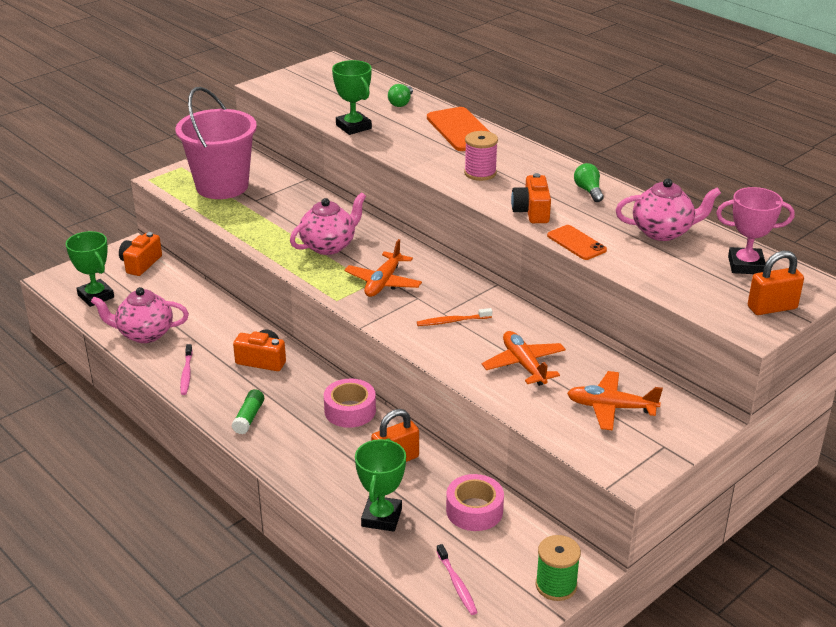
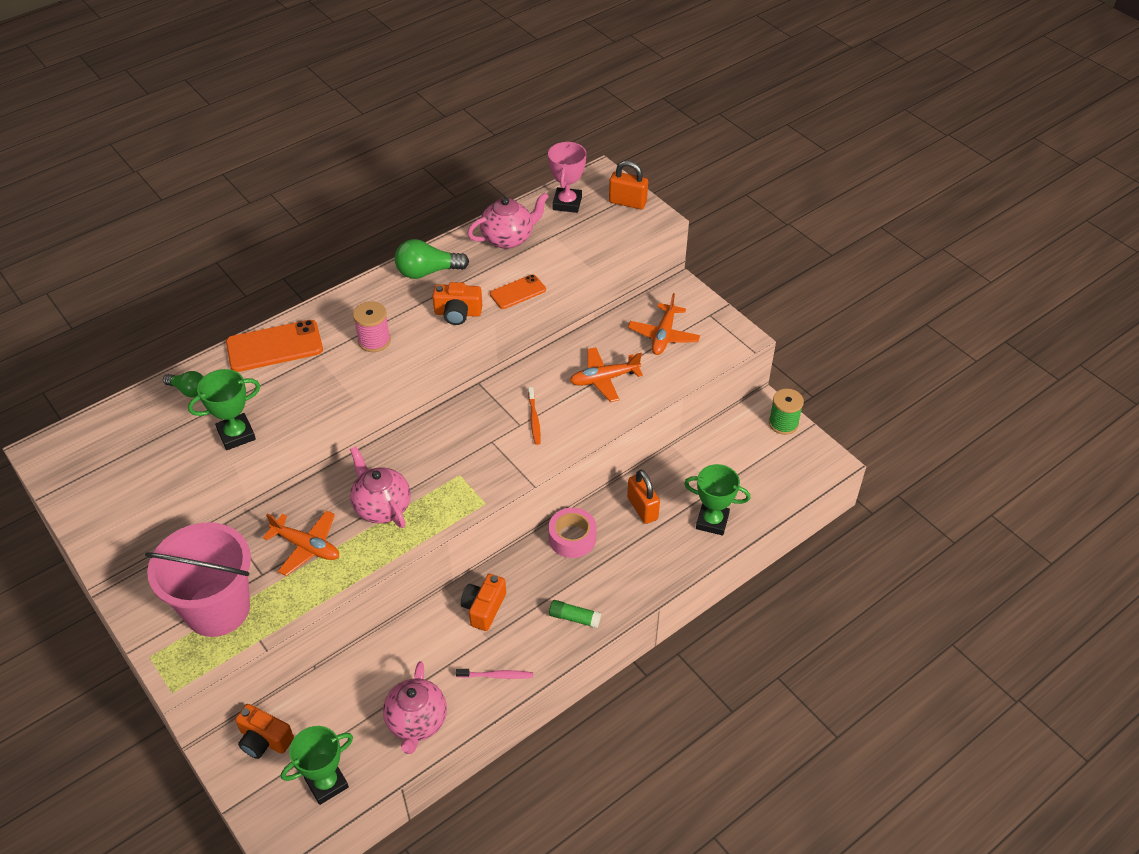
camera: 85 degrees left, 15 degrees up
(383, 282) = (460, 465): orange plane -> orange plane (306, 547)
(457, 584) = (783, 479): pink toothbrush -> none
(474, 510) = (705, 461): pink tape -> none
(588, 191) = (427, 272): green light bulb -> green light bulb, size x1.62
(663, 232) = (508, 238): pink teapot -> pink teapot turned 60 degrees clockwise
(772, 308) = (627, 202): orange padlock -> orange padlock turned 60 degrees counterclockwise

